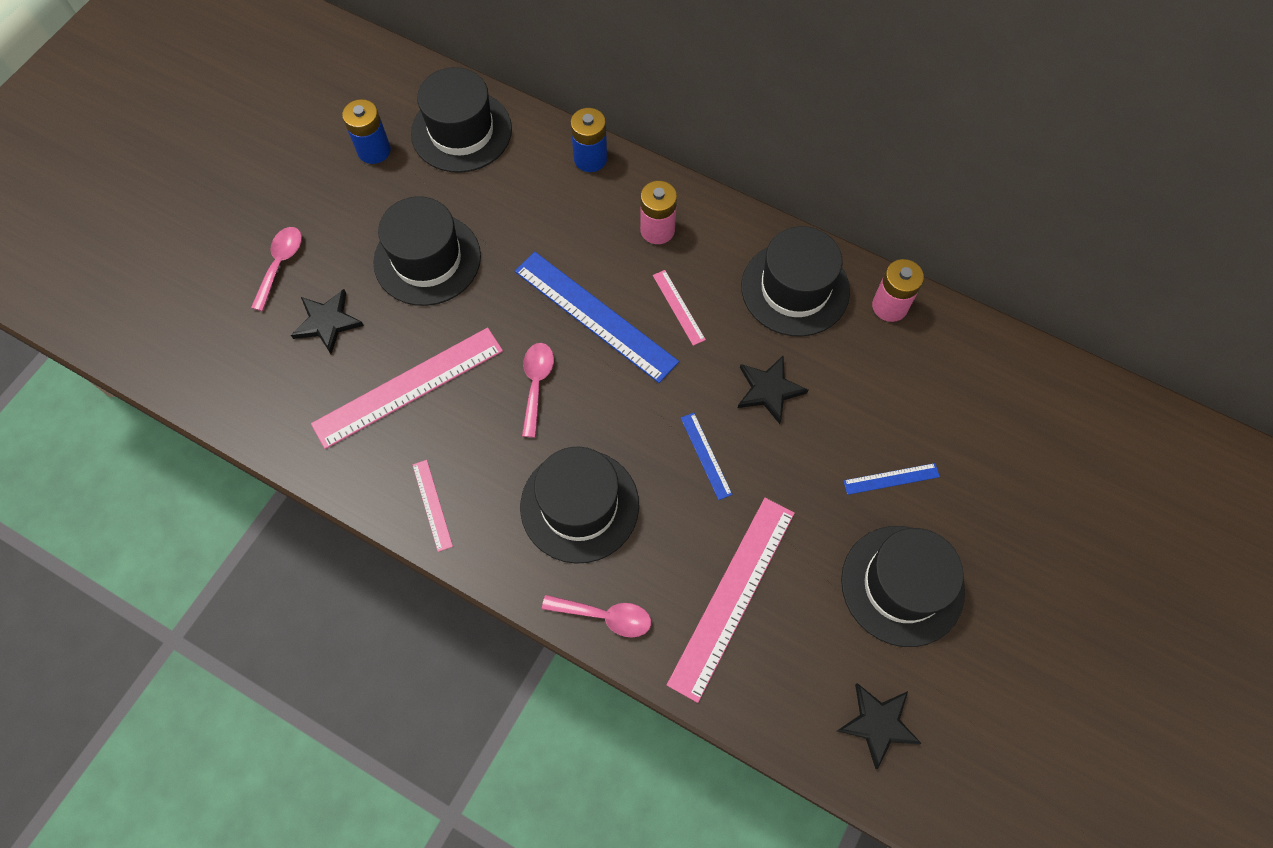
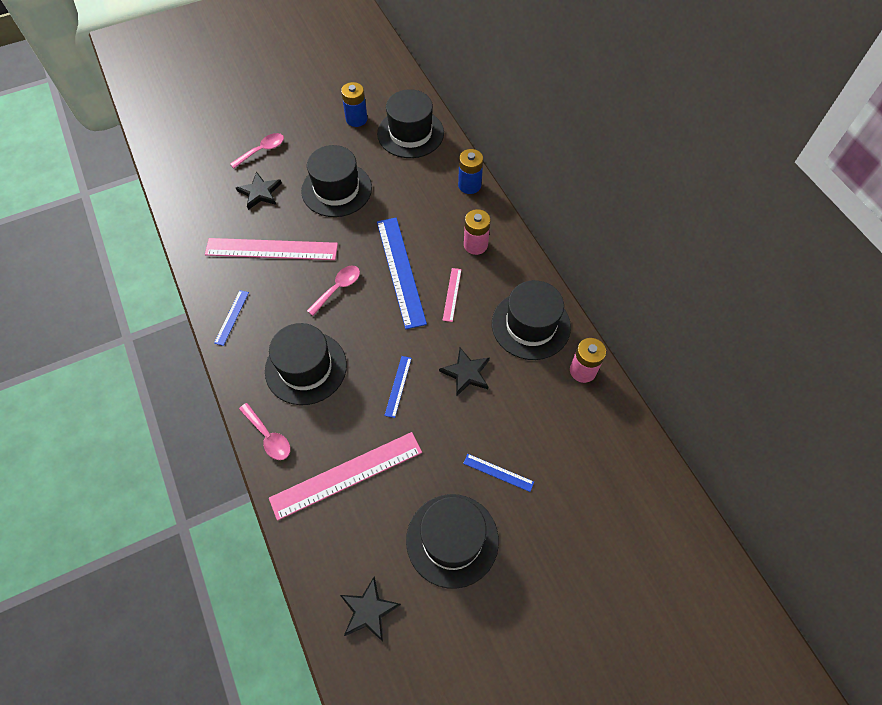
camera: 35 degrees right, 5 degrees down
(432, 505) = (232, 317): pink ruler -> blue ruler

